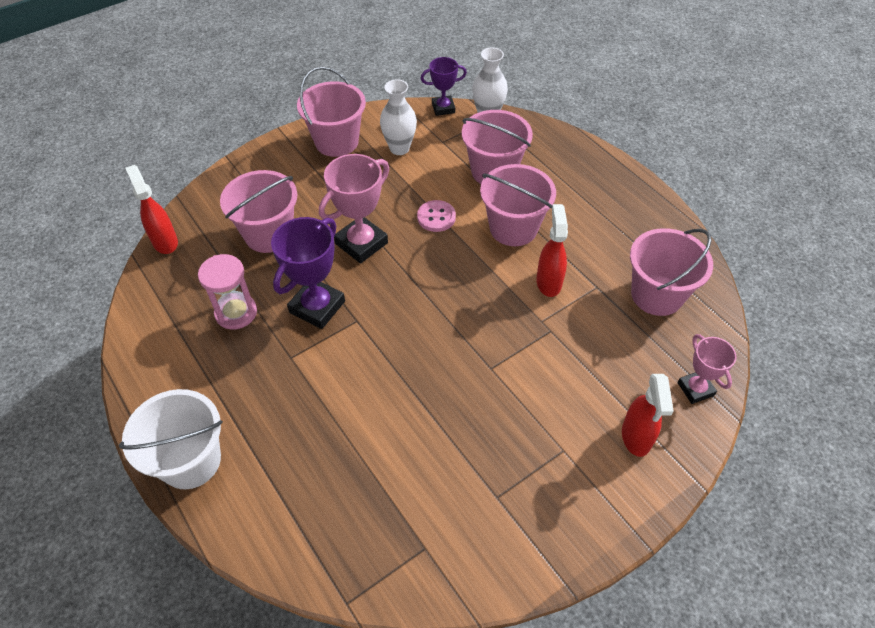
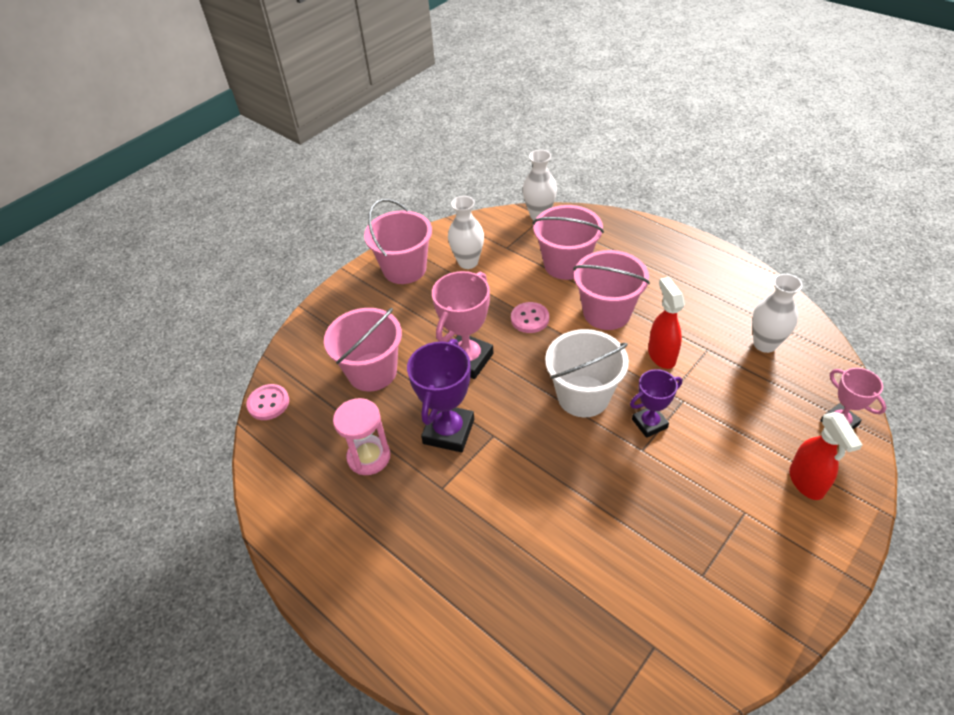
camera: 10 degrees left, 5 degrees down
(165, 242) = (268, 403): red spray bottle -> pink button
(190, 461) = (379, 621): white bucket -> white bucket (583, 396)
(443, 108) = (494, 217): purple trophy -> purple trophy (649, 423)
(657, 295) = (765, 344): pink bucket -> white vase

